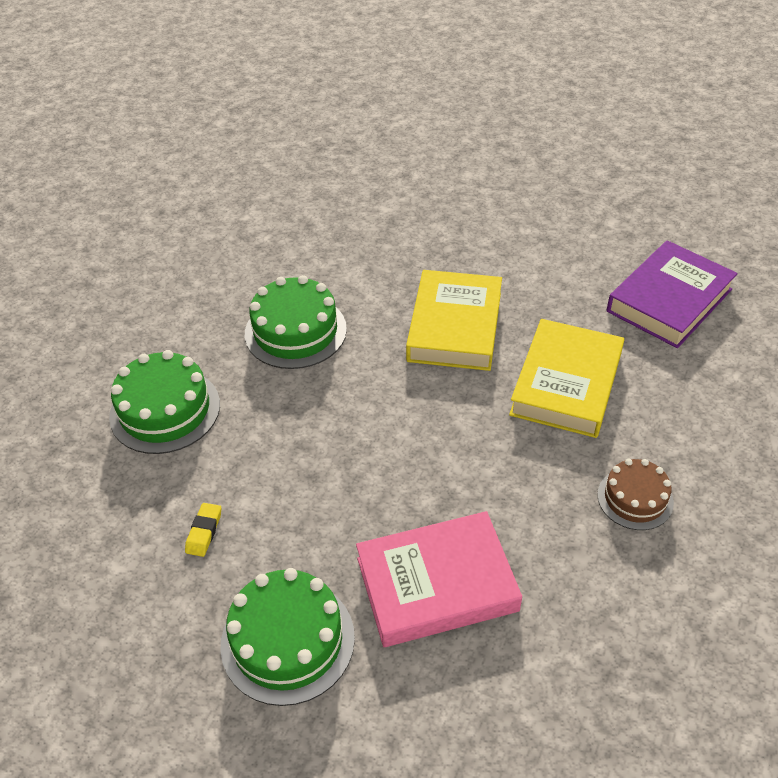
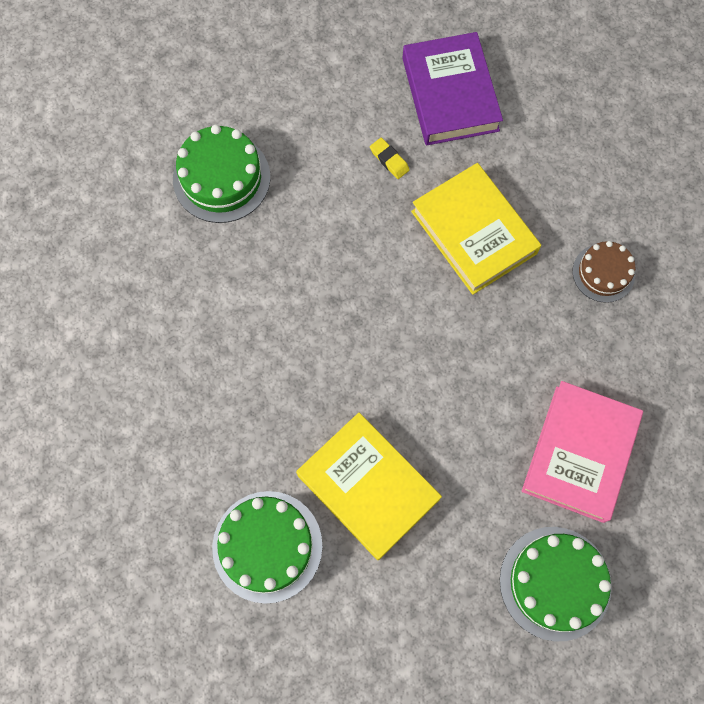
camera: 55 degrees left, 25 degrees up
(204, 532) = (419, 586): yellow eraser -> yellow eraser (389, 160)
(295, 331) = (258, 387): green cake -> green cake (221, 178)
(455, 326) = (353, 263): yellow book -> yellow book (368, 487)

